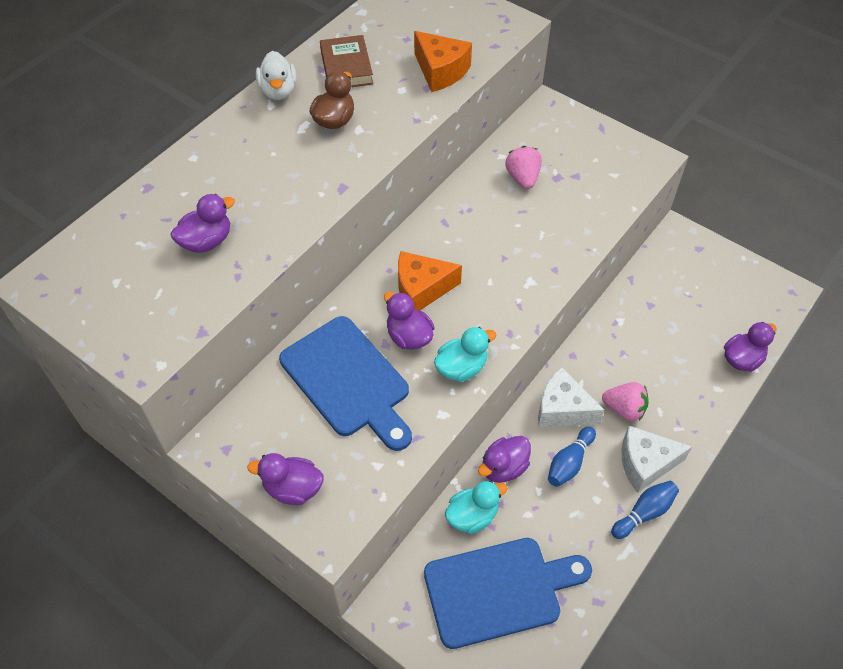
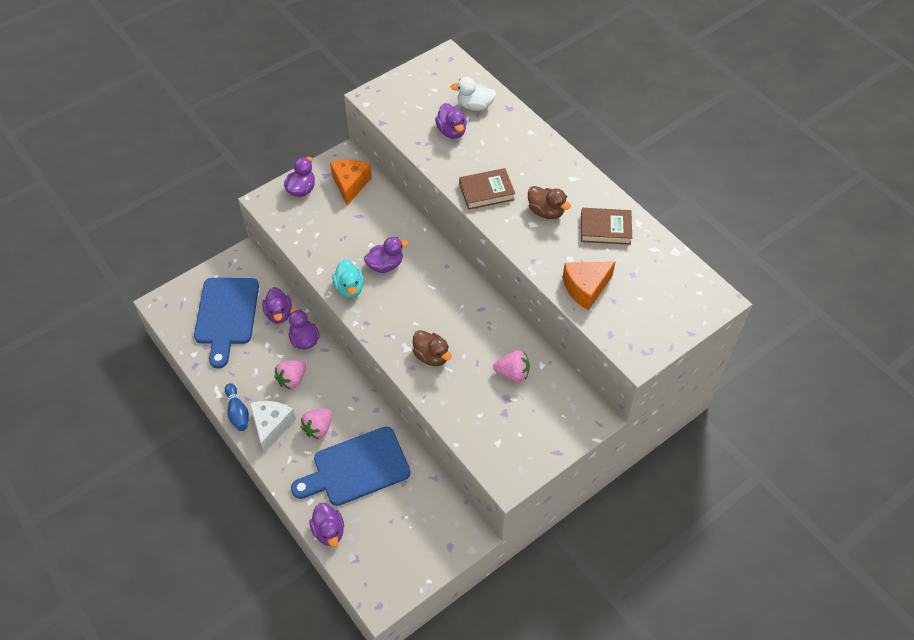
camera: 105 degrees right, 0 degrees up
(278, 91) = (587, 184): white duck -> white duck (475, 106)
(316, 181) = (486, 192): none -> brown book
(348, 381) = (364, 227): blue cutting board -> blue cutting board (356, 468)
(421, 289) = (422, 281): orange cheese -> orange cheese (350, 184)
(472, 516) = (279, 314): turquoise duck -> purple duck
(531, 254) = (431, 356): none -> brown duck
(562, 409) = (334, 388): white cheese -> none
(569, 462) = (292, 379): blue bowling pin -> pink strawberry

